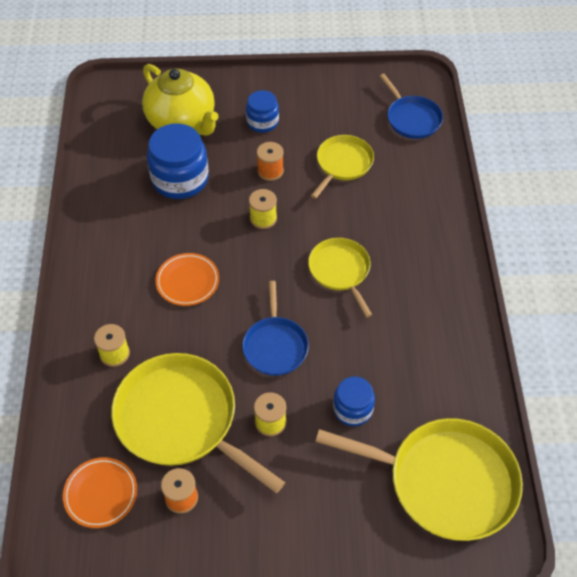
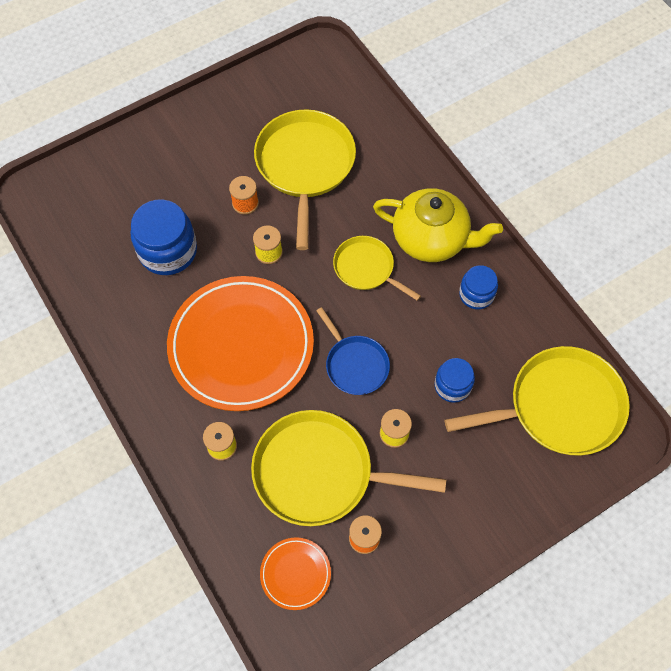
camera: 30 degrees left, 10 degrees up
(182, 121) = (131, 192): yellow teapot -> yellow teapot (431, 239)
(187, 281) = (241, 345): orange plate -> orange plate, size x2.28
(262, 122) = (206, 157): blue jar -> blue jar (476, 294)
(342, 164) = (305, 166): yellow pan -> yellow pan, size x1.77
(412, 118) = (337, 92): blue pan -> none

